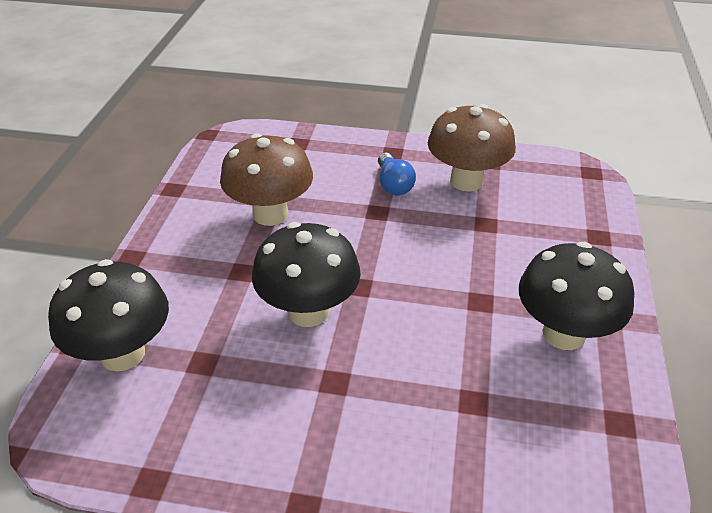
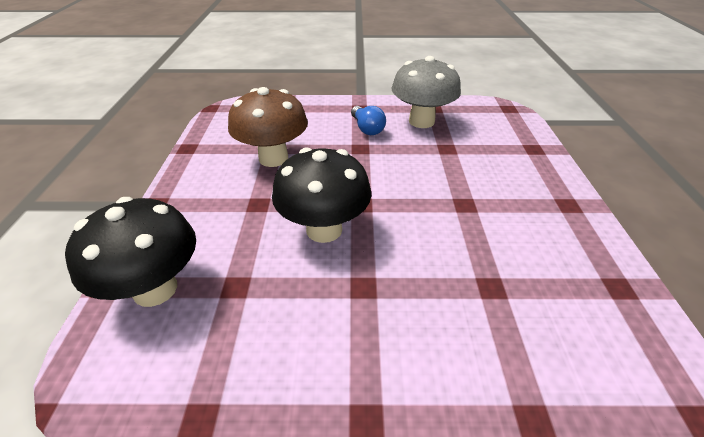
camera: 10 degrees left, 0 degrees up
(466, 181) = (421, 121): brown mushroom -> grey mushroom
(564, 334) = (541, 221): black mushroom -> none

